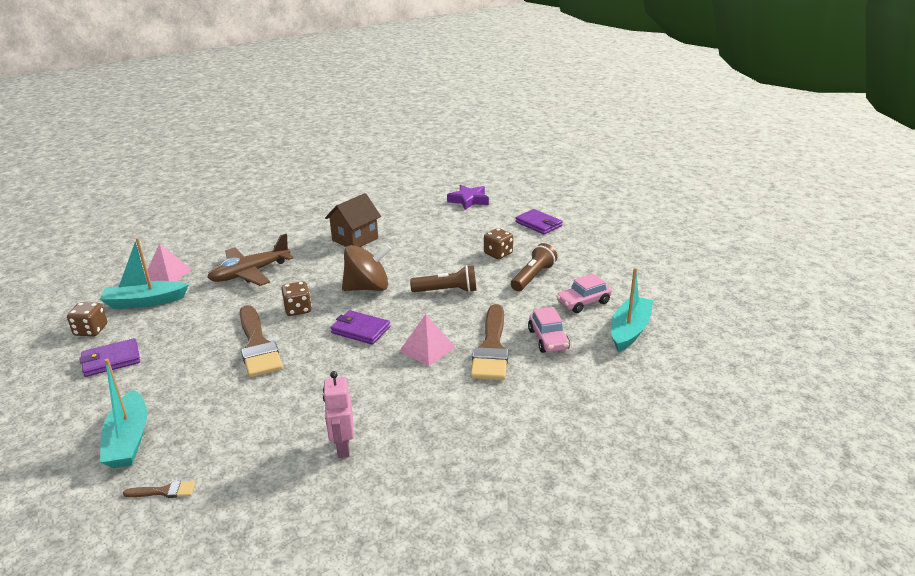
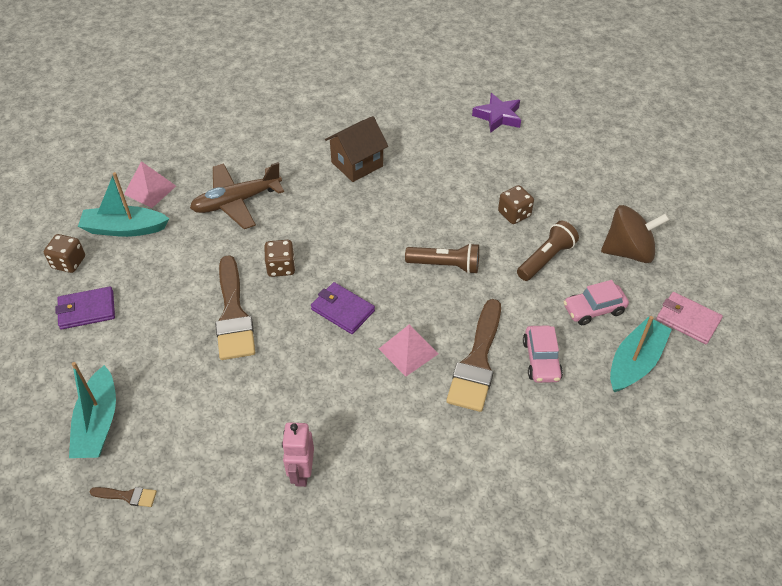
camera: 10 degrees right, 20 degrees up
(367, 288) = (359, 246): brown spinning top -> brown spinning top (628, 251)
(538, 224) = (571, 171): purple wallet -> none
(664, 299) = (687, 320): none -> pink wallet

